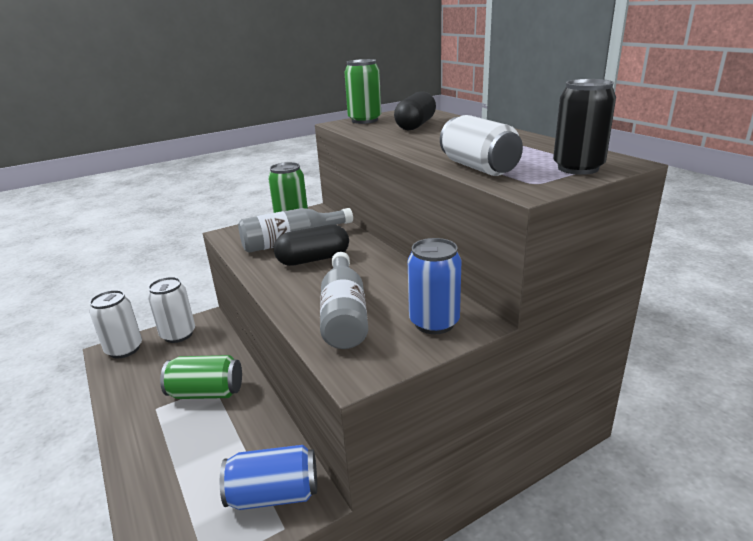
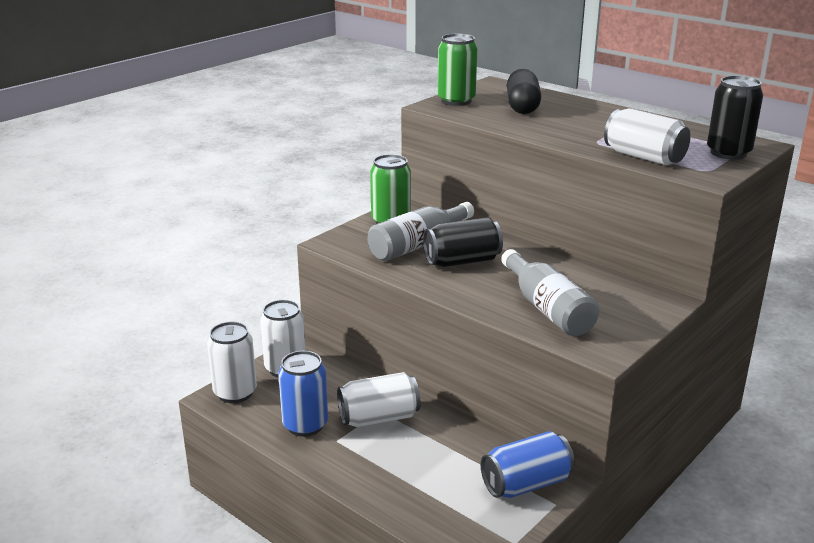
camera: 20 degrees left, 0 degrees up
(206, 393) = (379, 418): green can -> white can
(313, 259) = (462, 261): black capsule -> black can
(434, 323) = (633, 305): blue can -> blue can (305, 425)

